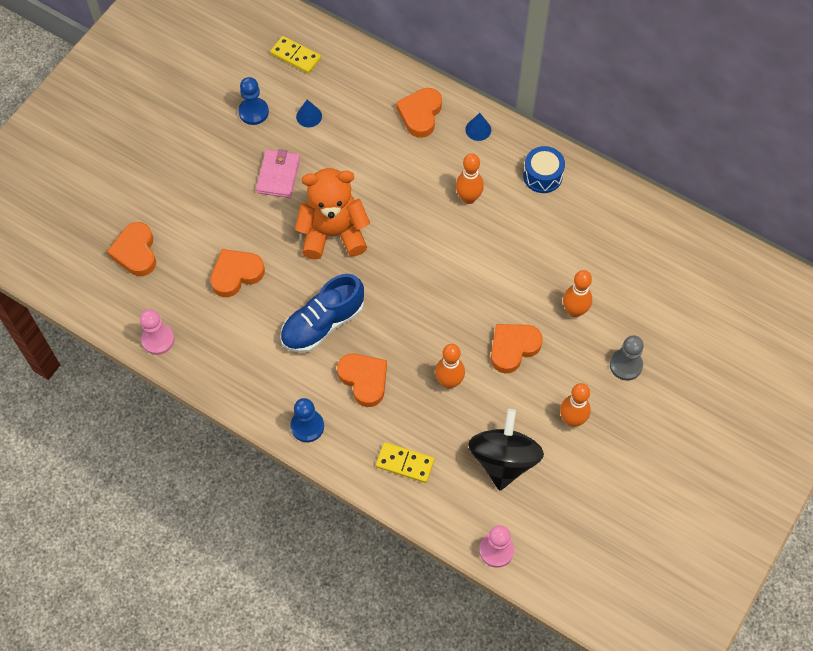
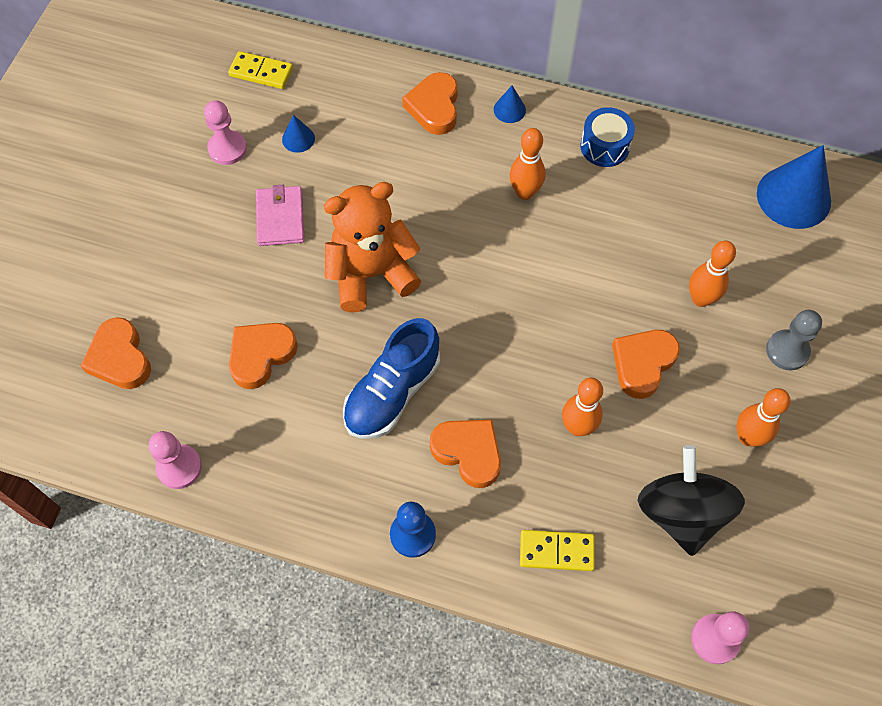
camera: 15 degrees left, 0 degrees up
(253, 112) = (227, 149): blue pawn -> pink pawn
(676, 250) = (793, 197): none -> blue cone

